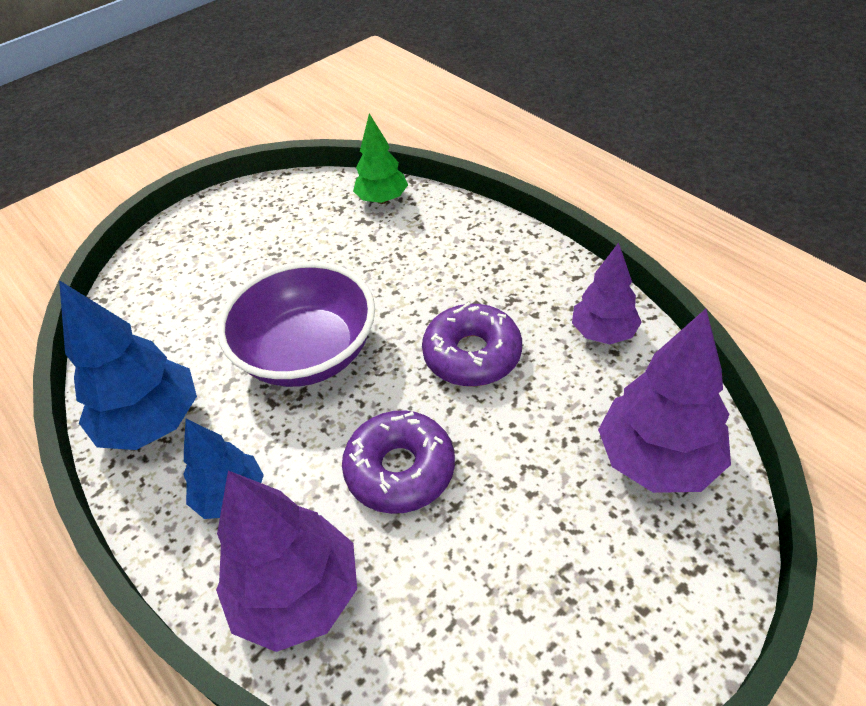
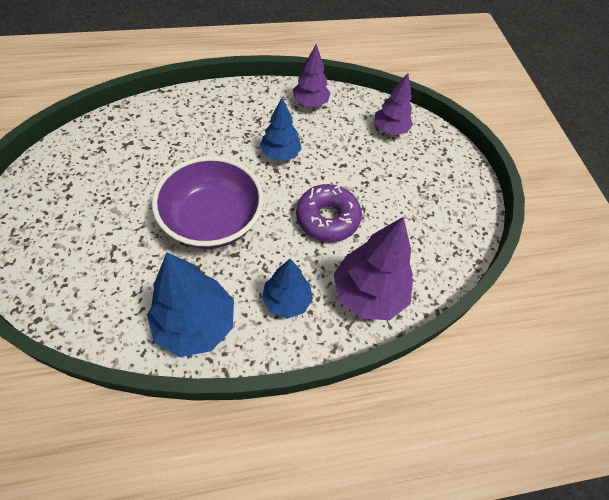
camera: 70 degrees left, 10 degrees up
(382, 199) = (117, 126): green tree -> none
(472, 354) = (280, 154): purple donut -> blue tree
(657, 459) = (390, 129): purple tree -> purple tree, size x0.63

